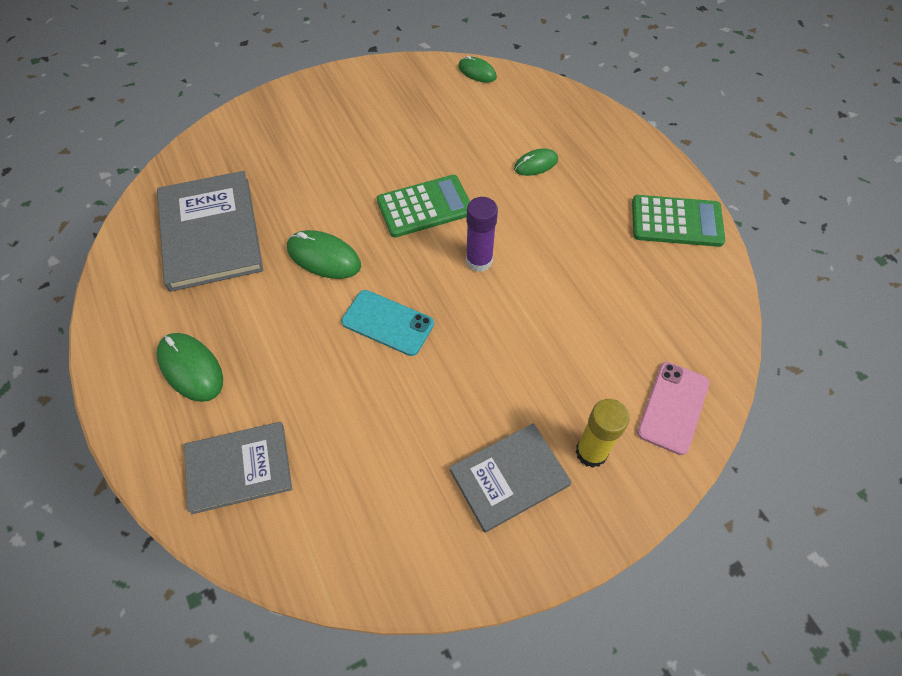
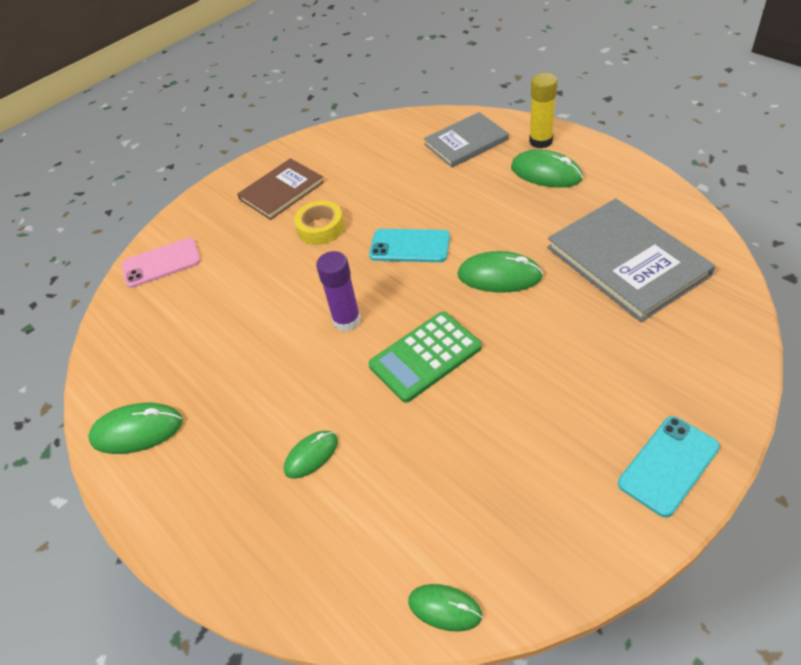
camera: 170 degrees right, 10 degrees down
(310, 96) = (668, 465): none -> turquoise phone
(474, 387) = (321, 228): none -> yellow tape
(509, 478) = (281, 191): grey book -> brown book
(591, 452) = (225, 220): yellow glue stick -> yellow glue stick (541, 141)
(673, 407) = (161, 263): pink phone -> pink phone turned 60 degrees clockwise
(676, 222) = (137, 431): green calculator -> green mouse

